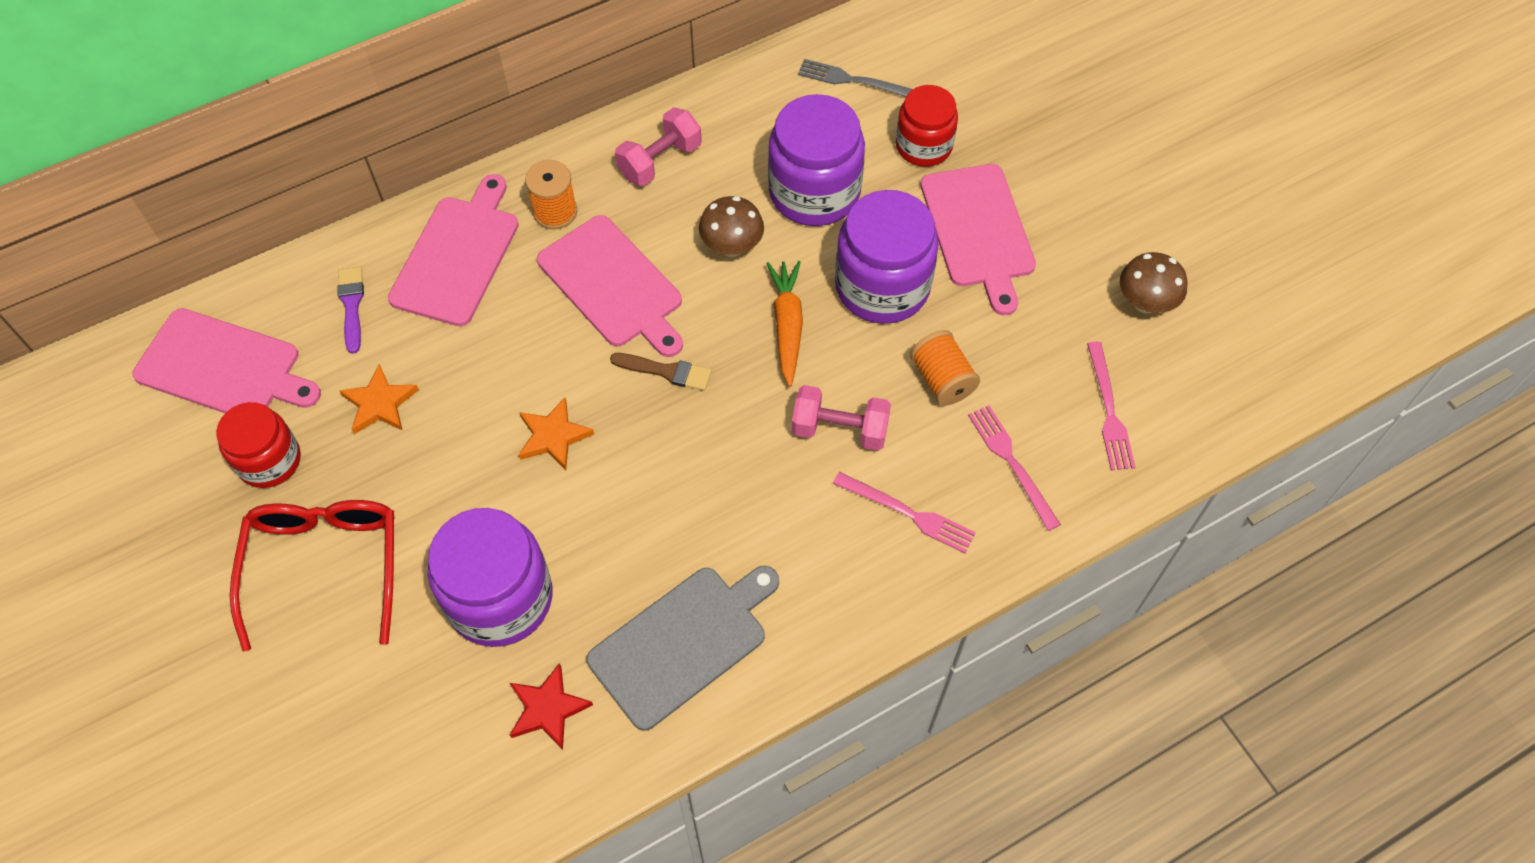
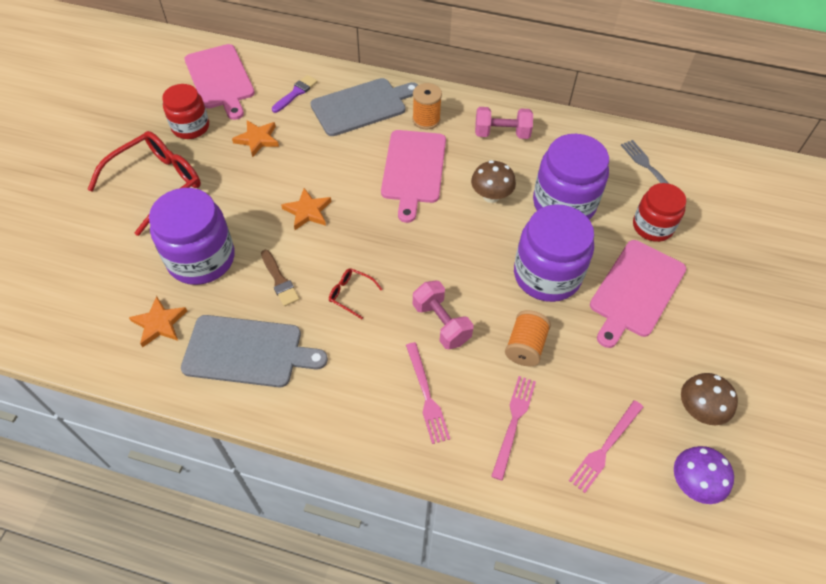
camera: 45 degrees right, 5 degrees down
(457, 256) = (362, 106): pink cutting board -> grey cutting board
(547, 709) = (159, 323): red star -> orange star
(666, 371) = (391, 225): brown brush -> brown brush (279, 280)
(714, 484) = (350, 294): none -> red glasses
(787, 325) = (474, 253): orange carrot -> none
(1205, 375) = (693, 483): none -> purple mushroom

